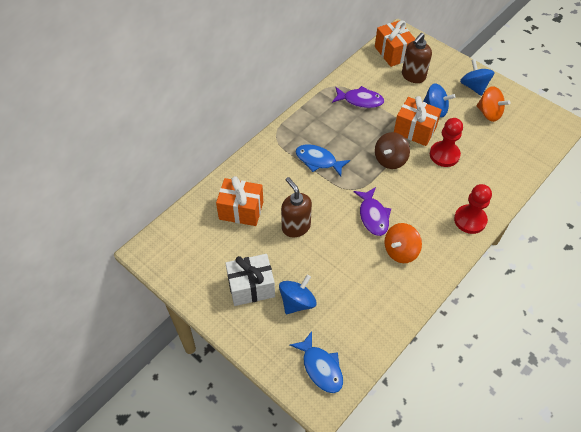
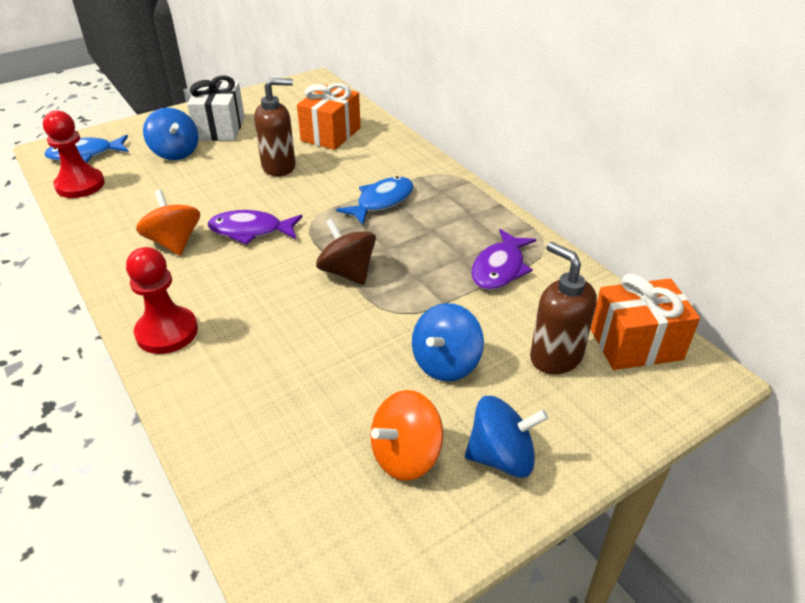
camera: 105 degrees right, 15 degrees down
(414, 130) = (401, 318): orange gift -> none
(444, 155) = (323, 342): red pawn -> red pawn (80, 185)

